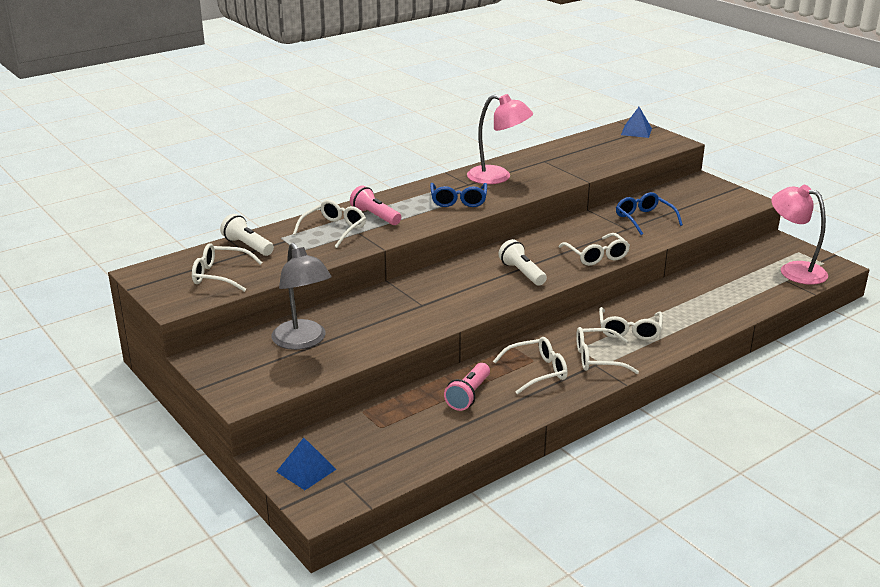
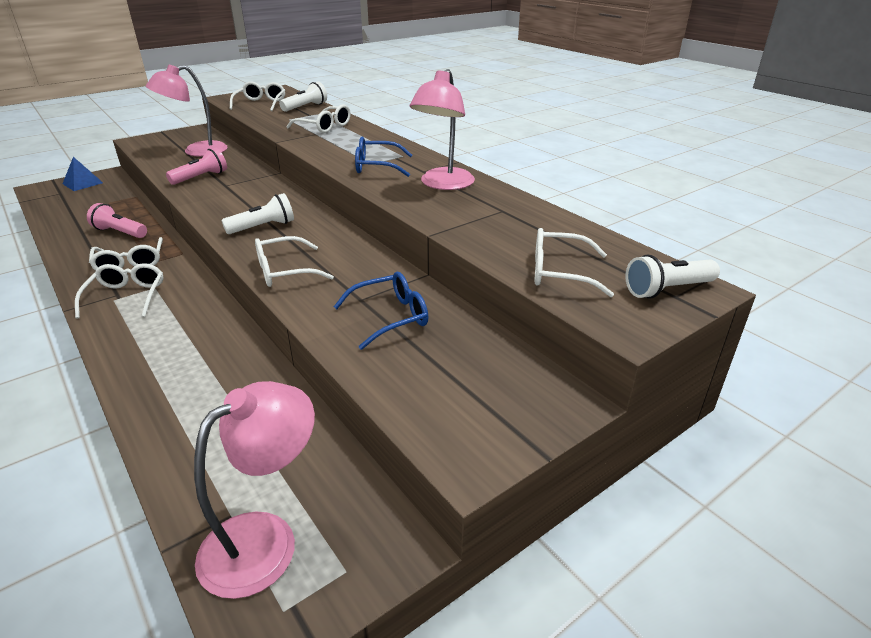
camera: 90 degrees right, 5 degrees up
(303, 341) = (196, 151): grey lamp -> pink lamp
(375, 216) = (348, 138): pink flashlight -> pink flashlight (201, 177)
(629, 330) = (169, 322): white glasses -> white glasses (560, 272)
(636, 131) = (667, 289): blue pyramid -> white flashlight

